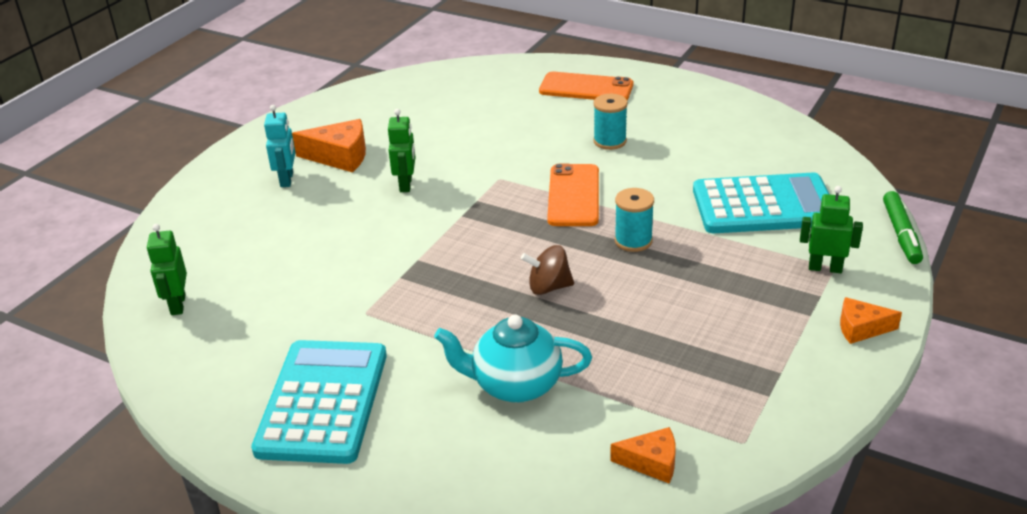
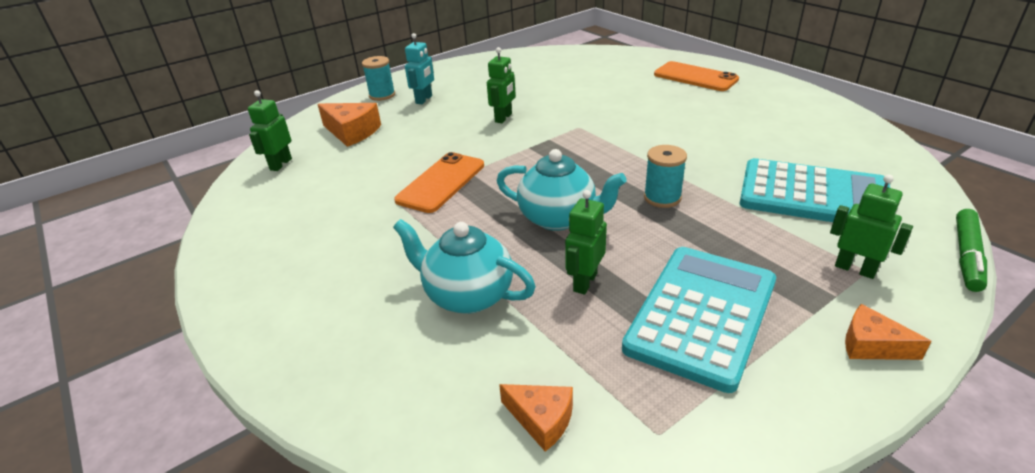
camera: 25 degrees right, 0 degrees up
(322, 402) = (307, 262): turquoise calculator -> turquoise calculator (701, 314)
(340, 156) = (472, 91): orange cheese -> orange cheese (352, 132)
(548, 287) = (559, 218): brown spinning top -> turquoise teapot
(573, 196) = (632, 151): orange phone -> orange phone (441, 182)
(610, 141) = (691, 117): turquoise spool -> turquoise spool (382, 95)
(613, 342) = (584, 282): none -> green robot

